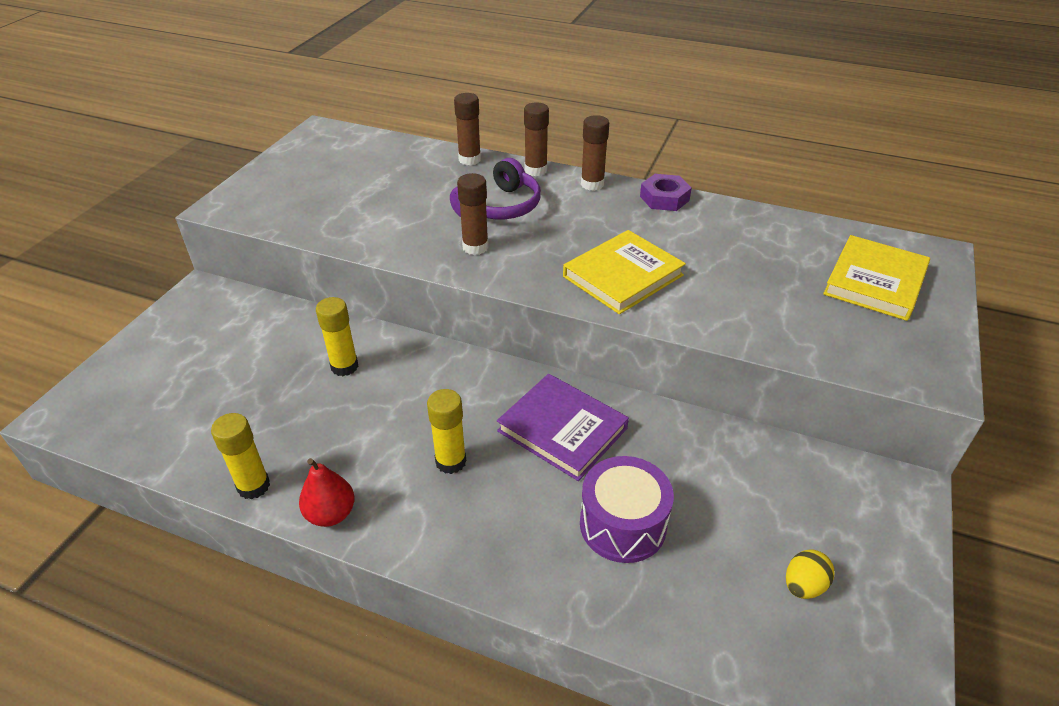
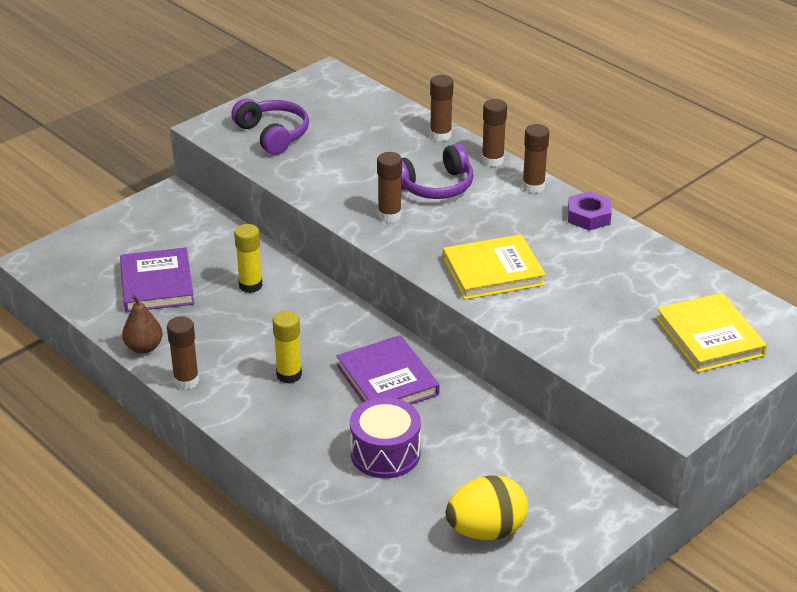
camera: 25 degrees right, 5 degrees down
(232, 398) = (157, 284): none -> purple book
(253, 486) = (144, 347): yellow glue stick -> brown pear
(298, 197) = (273, 135): none -> purple headphones
(331, 514) = (186, 381): red pear -> brown glue stick
(803, 585) = (486, 530): yellow egg -> yellow egg, size x1.88
(875, 282) = (709, 337): yellow book -> yellow book turned 75 degrees counterclockwise

